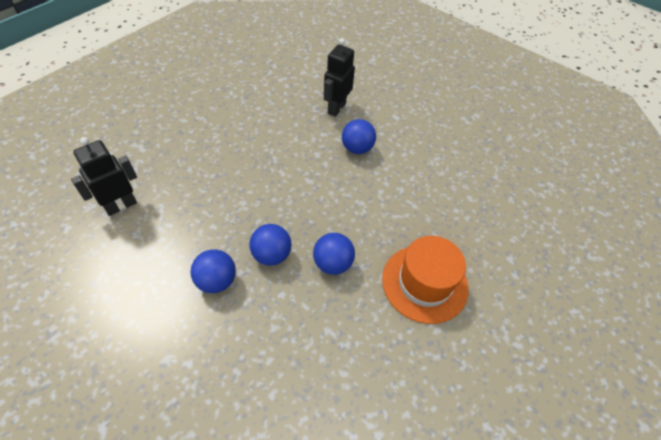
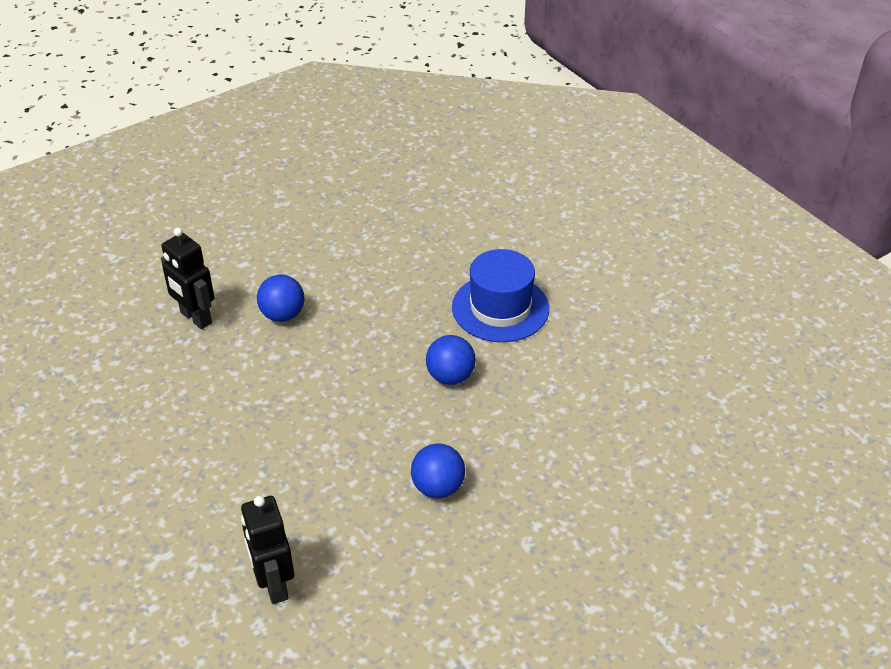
camera: 70 degrees left, 10 degrees down
(271, 255) = (419, 429): blue ball -> none
(424, 283) = (500, 308): orange hat -> blue hat

